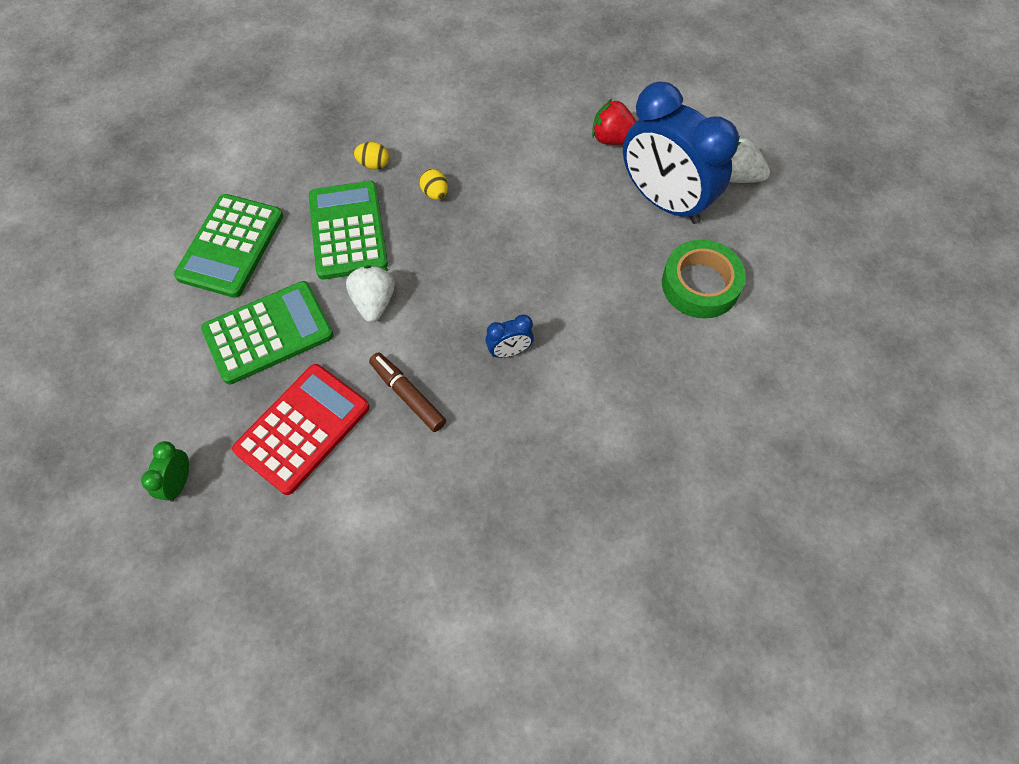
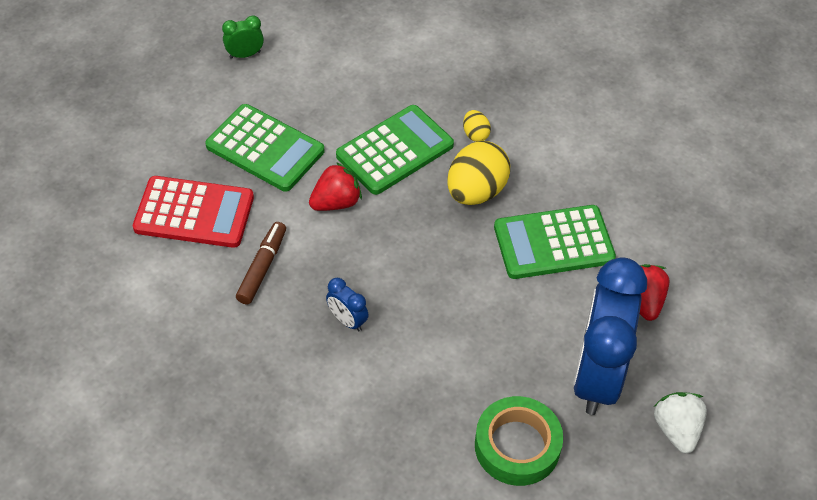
camera: 60 degrees right, 10 degrees down
(179, 483) = (110, 162): green clock -> green clock (245, 55)
(231, 246) = (329, 84): green calculator -> green calculator (553, 243)
(374, 302) = (336, 202): white strawberry -> red strawberry
(435, 193) = (476, 191): yellow egg -> yellow egg, size x2.09

